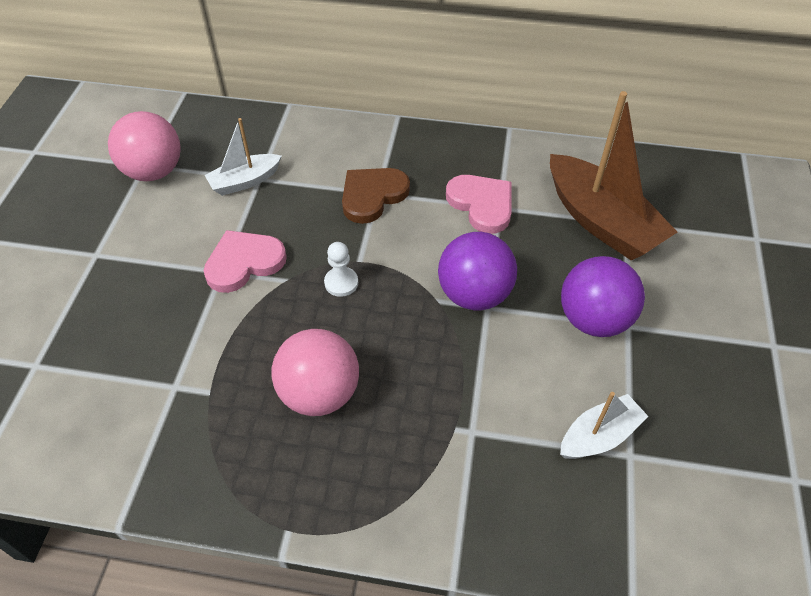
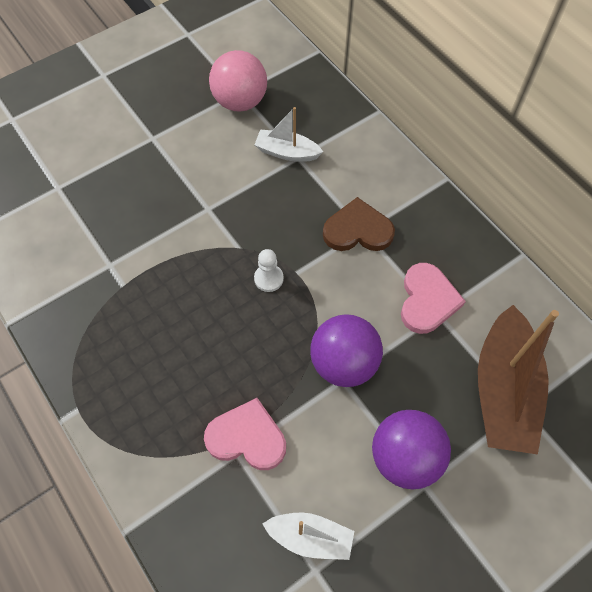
camera: 45 degrees right, 10 degrees up
(244, 263) = (226, 213): pink heart -> pink heart (247, 437)
(319, 393) = (178, 342): pink ball -> none

